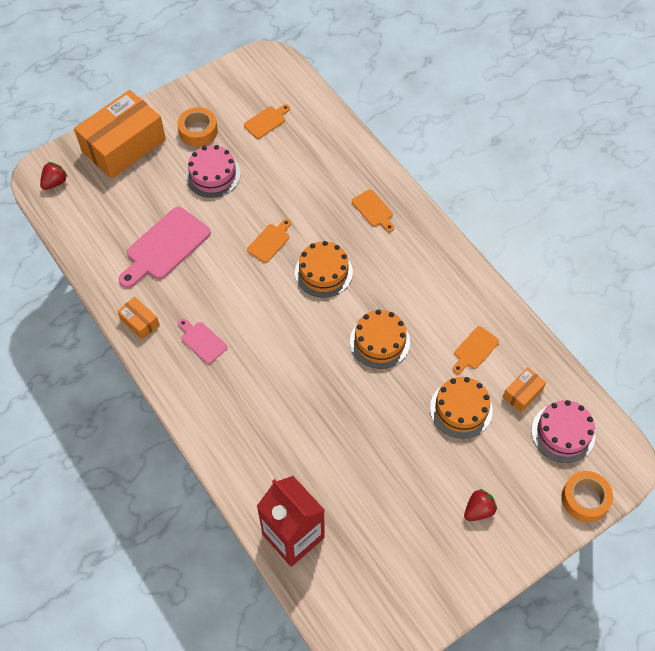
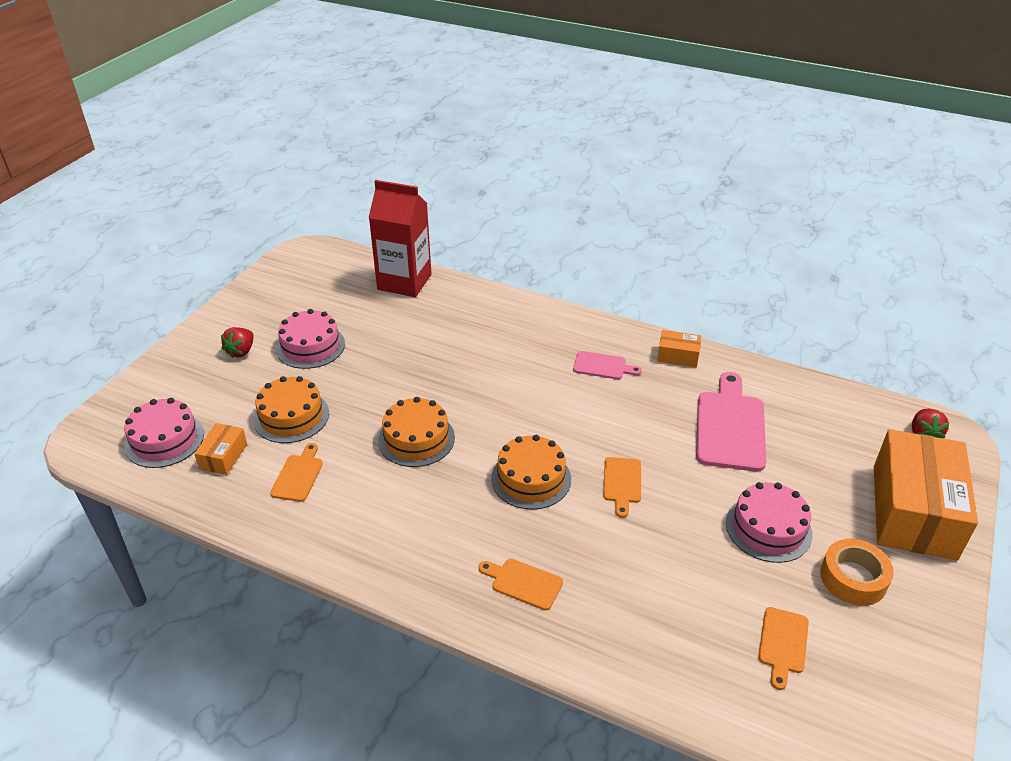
camera: 150 degrees right, 20 degrees down
(417, 485) = (310, 346): none -> pink cake
(585, 499) = (129, 396): orange tape -> none

